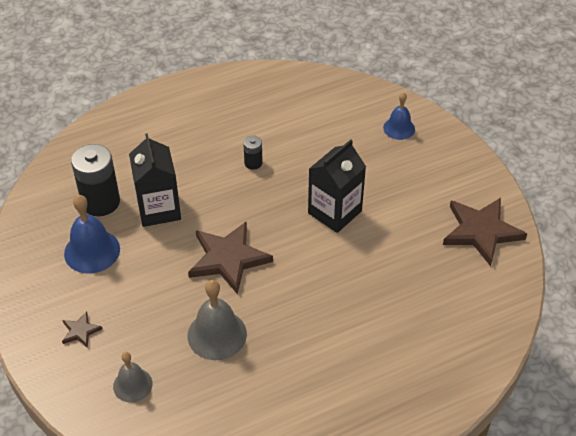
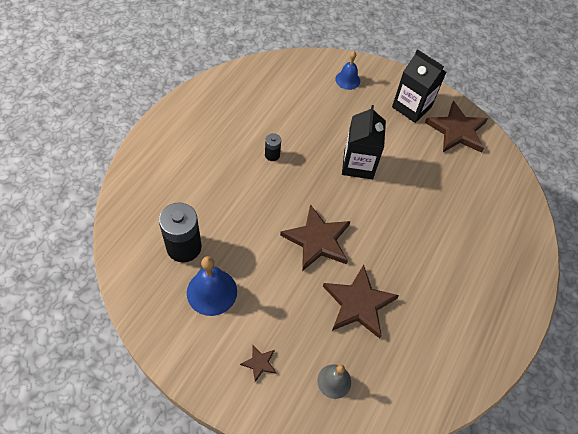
camera: 40 degrees left, 10 degrees up
(159, 209) = (234, 228): black carton -> black carton (411, 107)
(217, 334) = (358, 303): grey bell -> brown star

